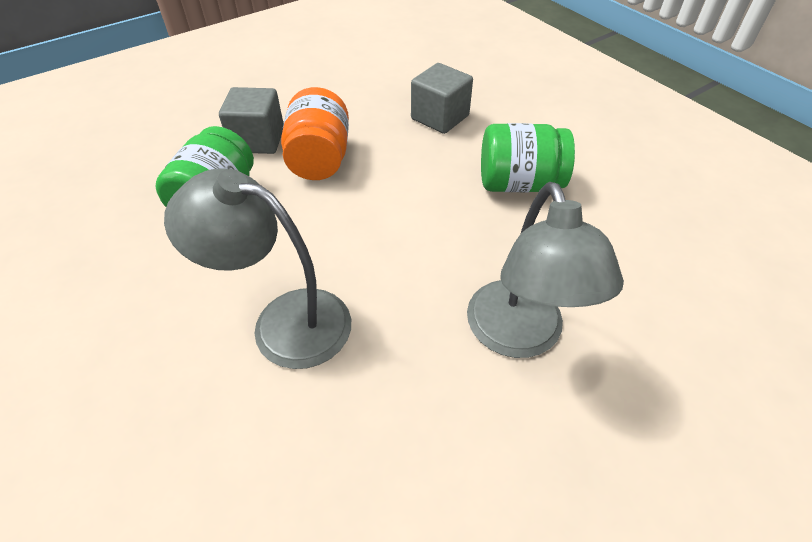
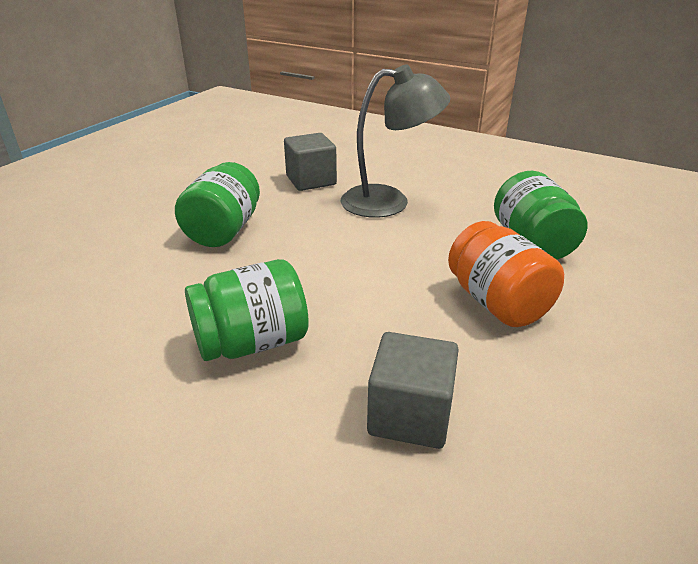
camera: 155 degrees right, 15 degrees down
(258, 140) = (588, 303): grey cube -> grey cube (311, 180)
(520, 336) = (223, 230): grey lamp -> green jar

